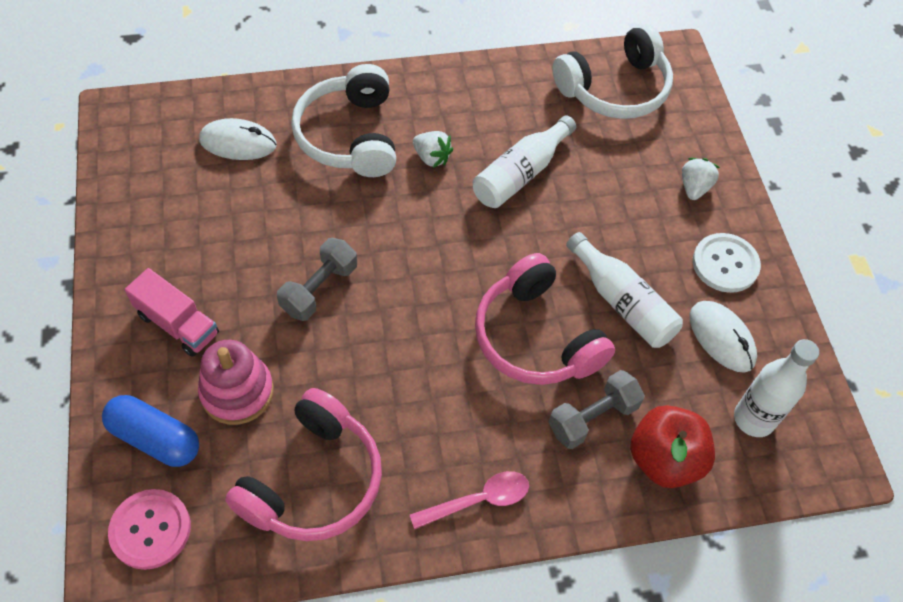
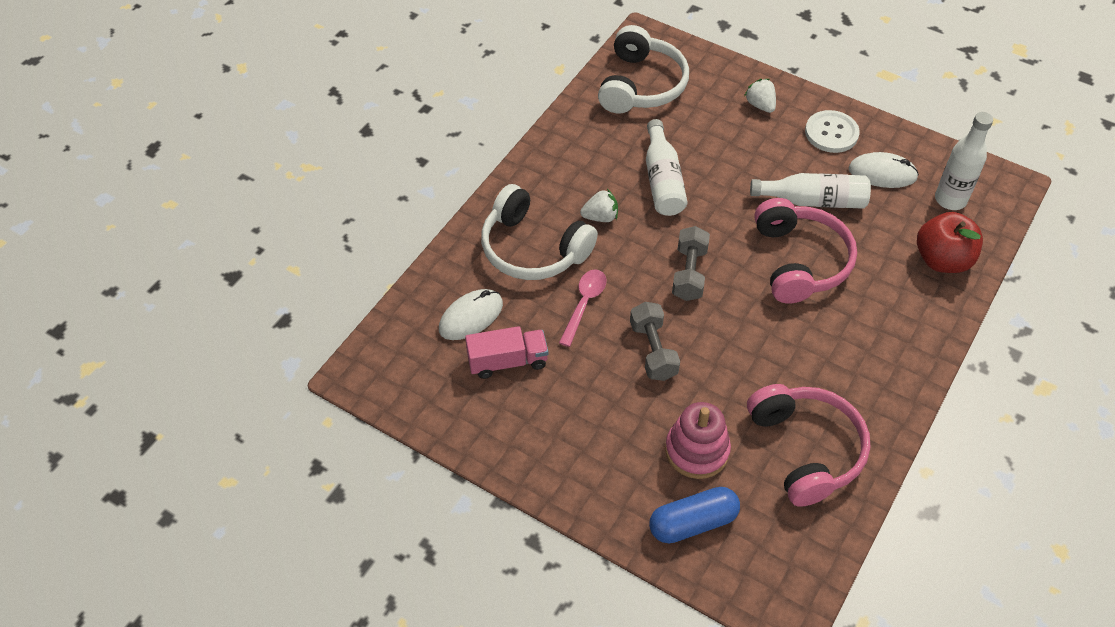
camera: 45 degrees left, 5 degrees down
(150, 530) = (766, 568): pink button -> none
(178, 324) = (605, 452): pink truck -> pink truck (507, 361)
(478, 500) = (894, 371): pink spoon -> pink spoon (584, 304)
(535, 337) = (800, 261): pink headphones -> pink headphones turned 105 degrees counterclockwise
(593, 418) = (884, 274): grey dumbbell -> grey dumbbell (689, 273)

